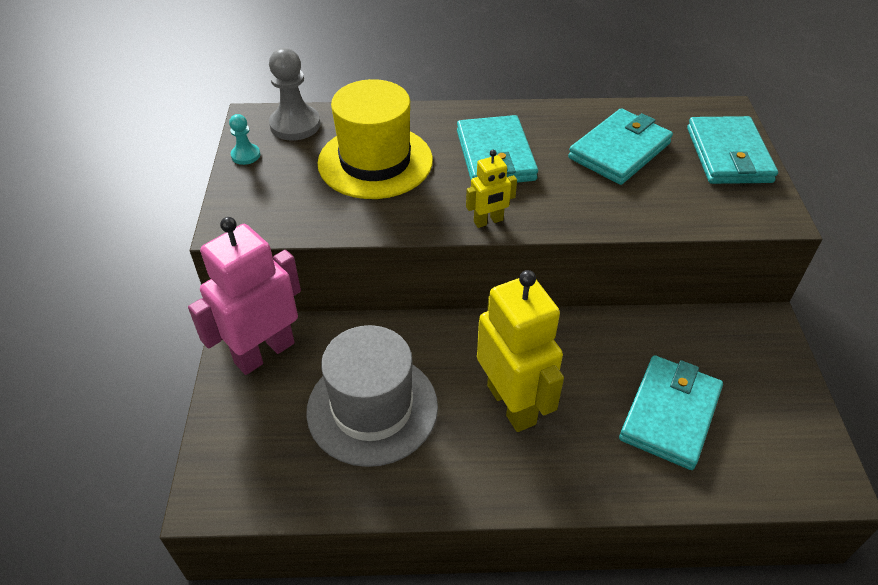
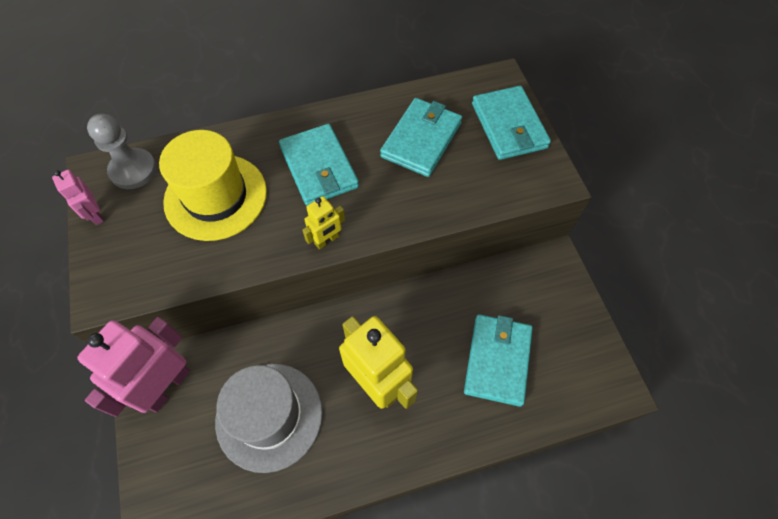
camera: 15 degrees left, 15 degrees up
(245, 155) = (95, 215): turquoise pawn -> pink robot

